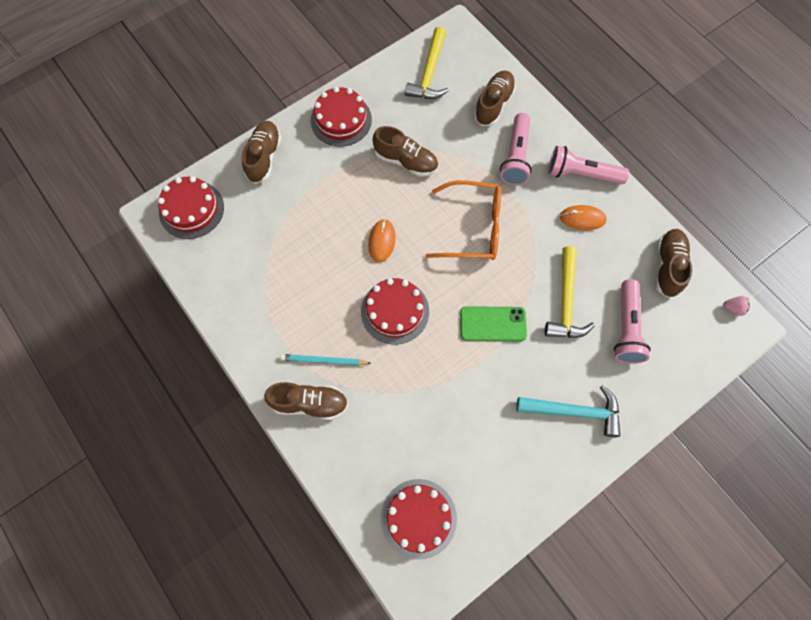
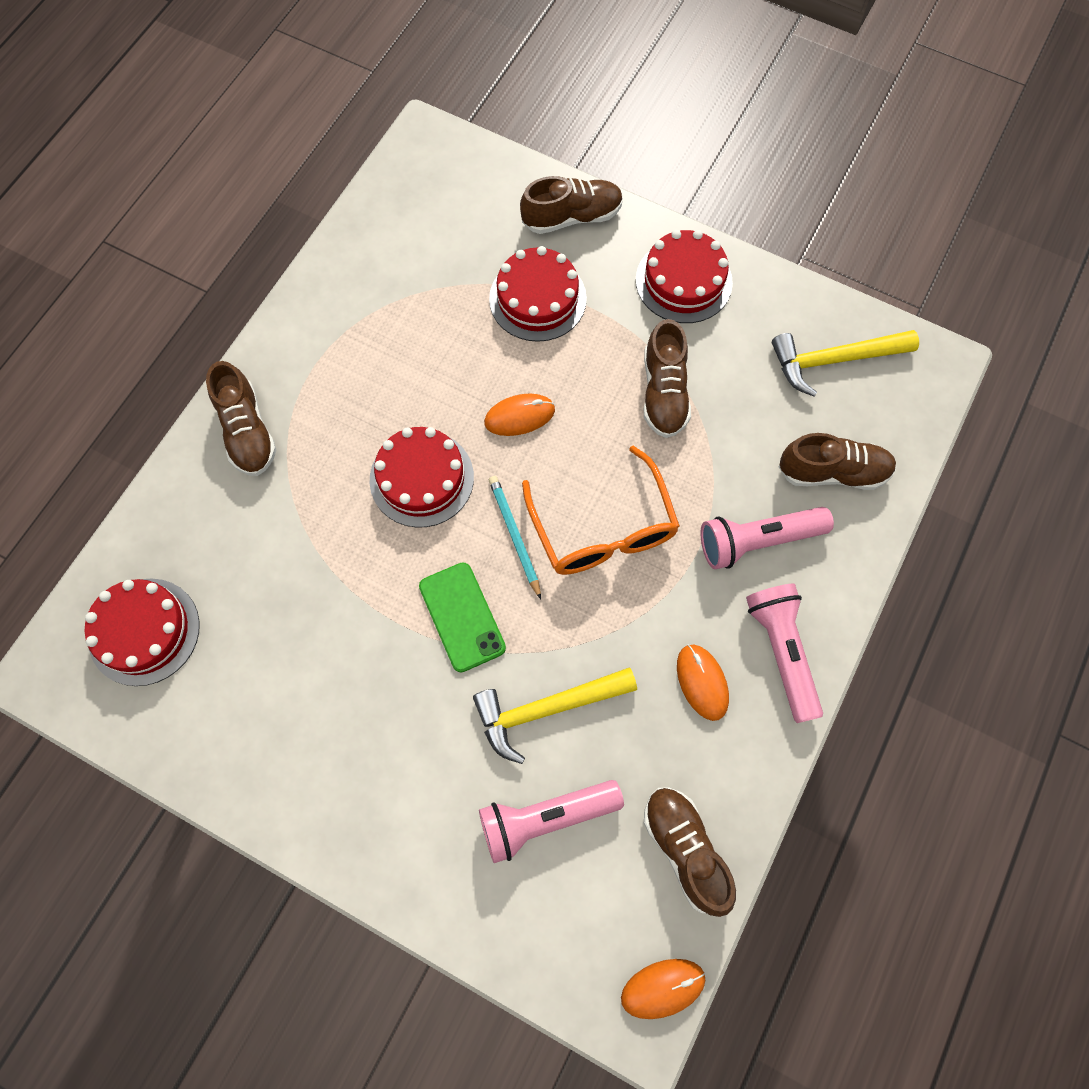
camera: 65 degrees right, 0 degrees up
(191, 209) = (451, 173): red cake -> red cake (537, 298)
(324, 360) = (312, 422): turquoise pencil -> turquoise pencil (515, 536)
(574, 411) = (375, 786): turquoise hammer -> none
(667, 266) = (685, 850): brown shoe -> brown shoe turned 105 degrees counterclockwise
(733, 308) = (663, 988): pink strawberry -> orange mouse

